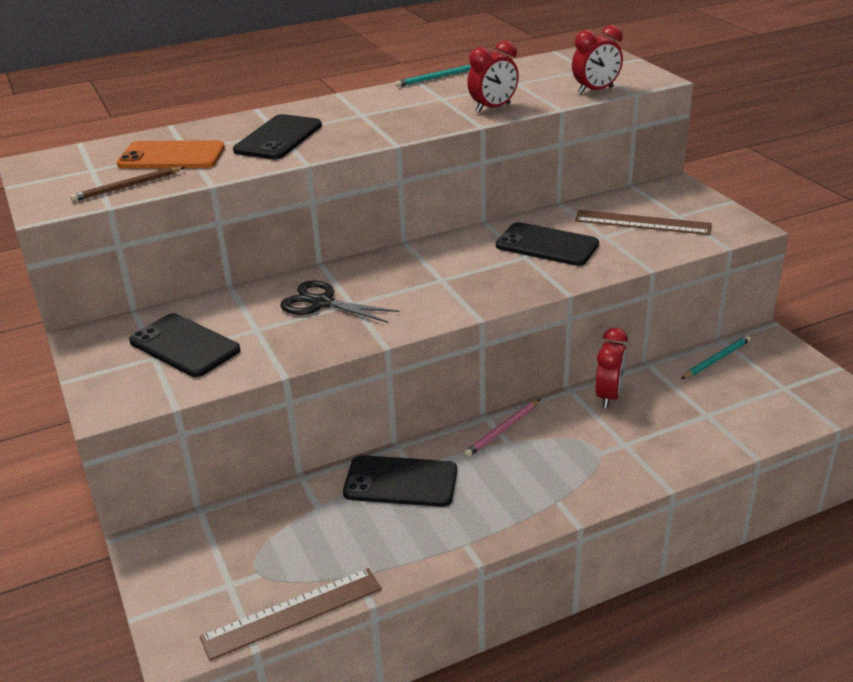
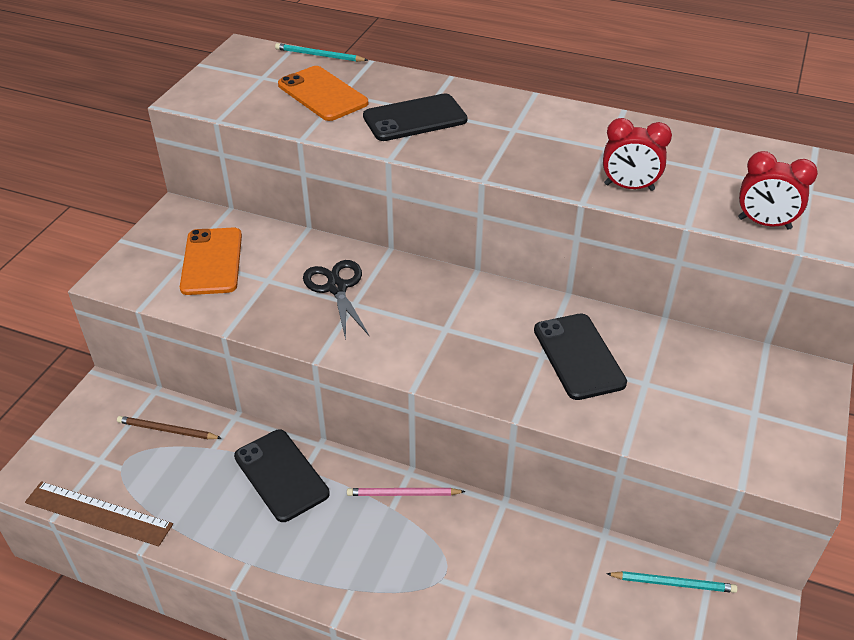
camera: 45 degrees right, 10 degrees up
(127, 186) = (254, 107): brown pencil -> brown pencil (167, 430)
(184, 346) = (212, 261): black phone -> orange phone
(436, 78) = (643, 121): turquoise pencil -> turquoise pencil (319, 55)
(608, 396) = (524, 535): red clock -> none
(642, 223) = (704, 395): brown ruler -> none

